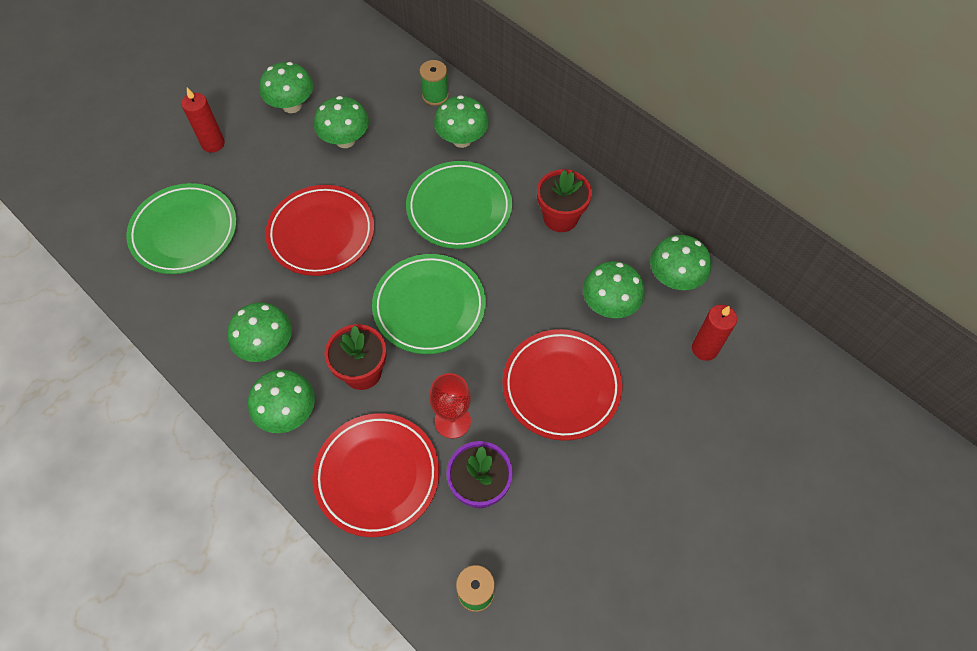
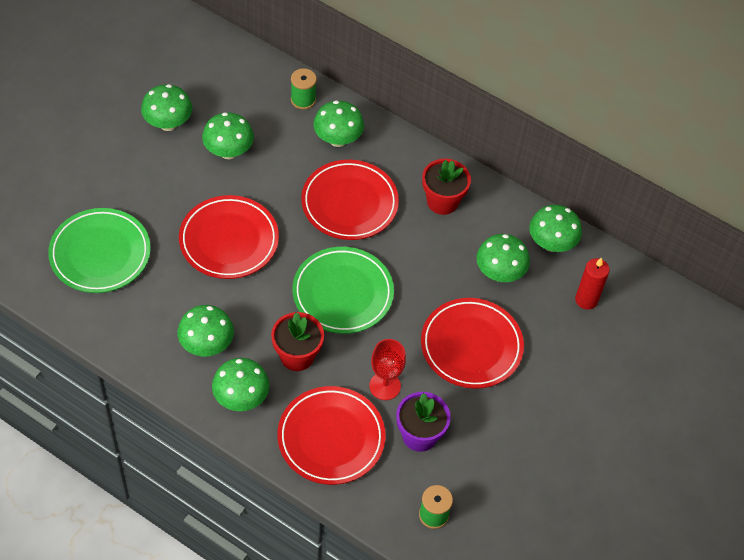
camera: 15 degrees left, 5 degrees down
(213, 144) = (102, 168): red candle -> none
(459, 208) = (349, 203): green plate -> red plate

